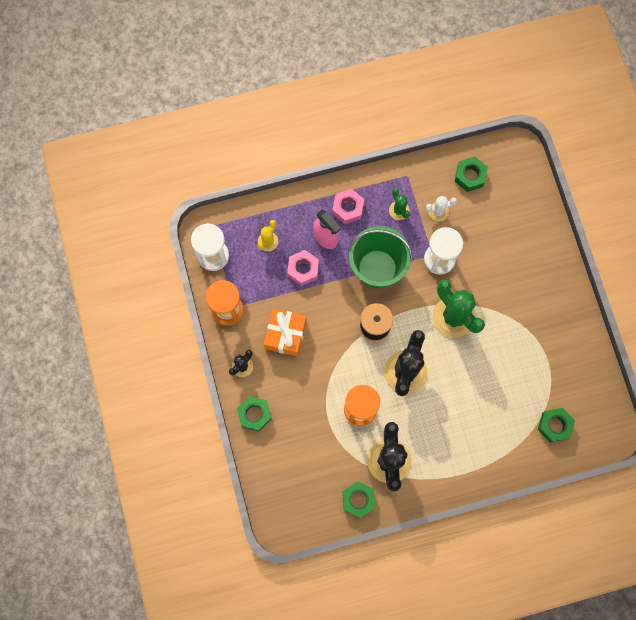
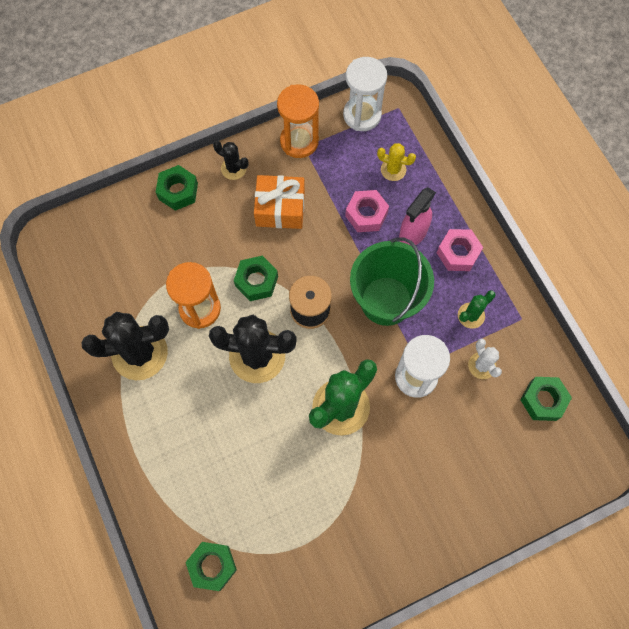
camera: 80 degrees right, 5 degrees down
(358, 500) = (87, 324): green nut -> green nut (256, 281)

